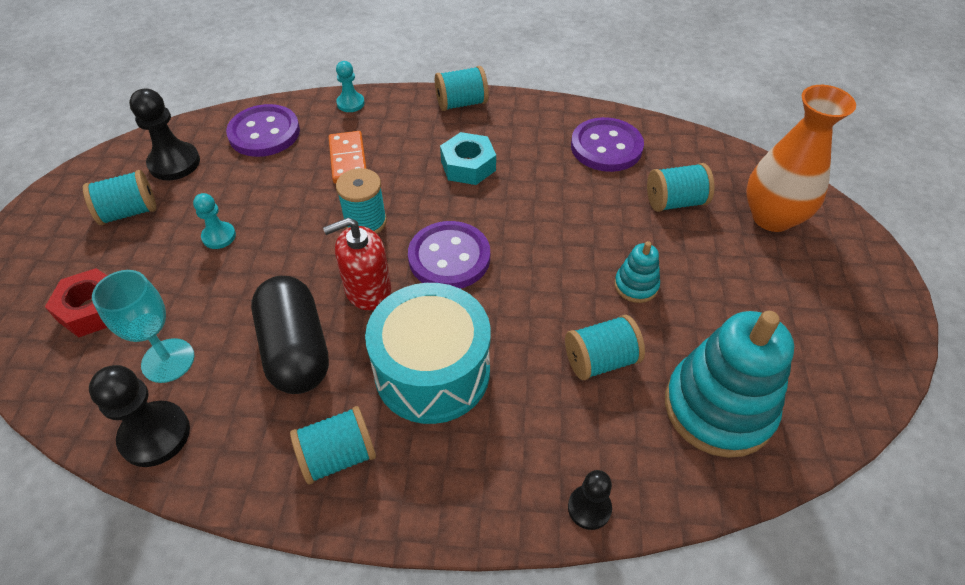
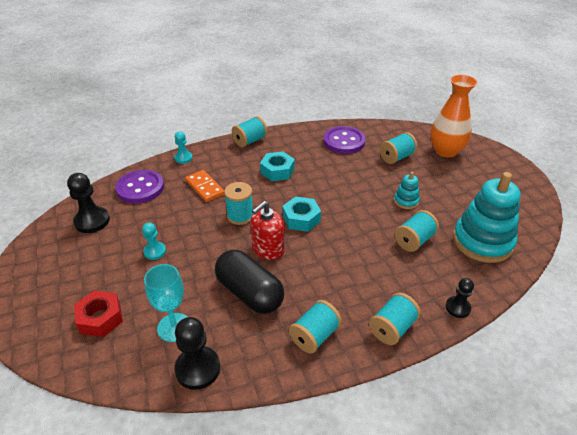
camera: 25 degrees left, 10 degrees down
(129, 212) = (82, 257): turquoise spool -> turquoise spool (392, 328)
(432, 371) = (334, 276): turquoise drum -> none
(449, 257) = (301, 219): purple button -> turquoise nut

